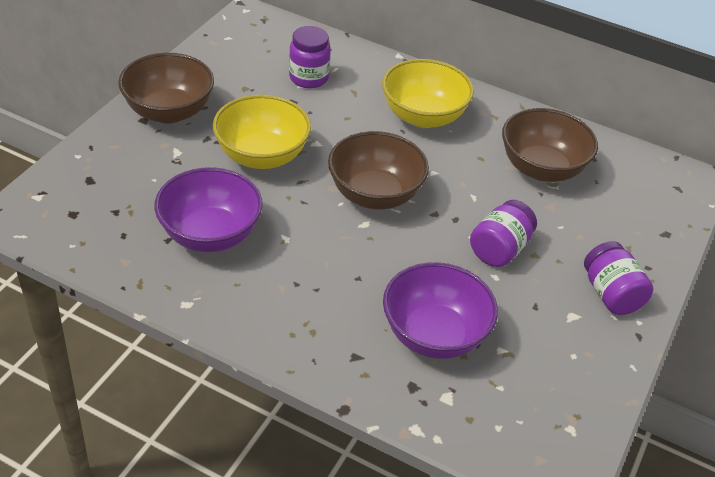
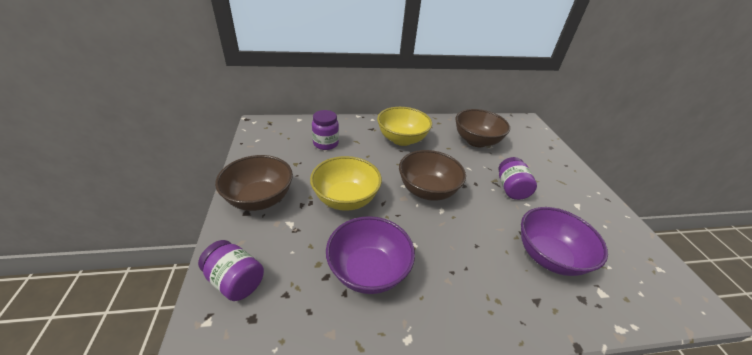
camera: 35 degrees left, 5 degrees down
(611, 294) = (573, 185): purple jar -> purple jar (235, 281)

